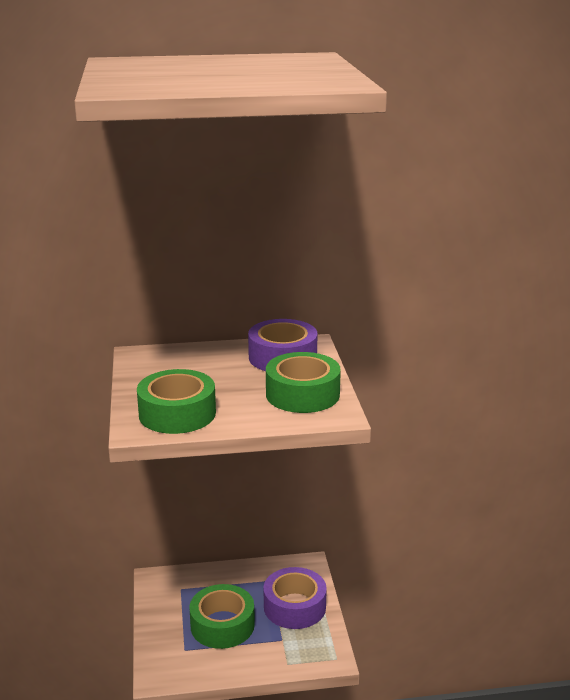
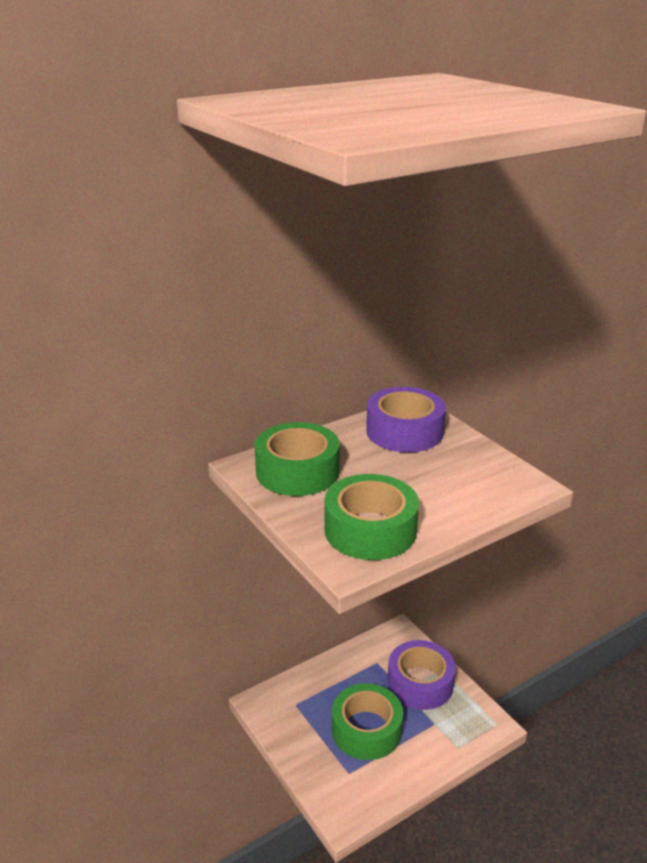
camera: 25 degrees left, 5 degrees up
(302, 394) = (470, 470): green tape -> green tape (297, 471)

